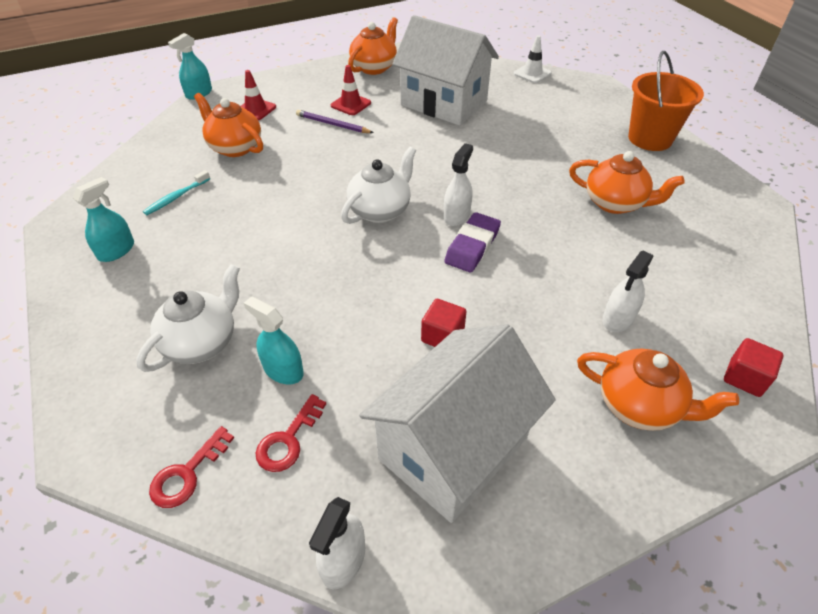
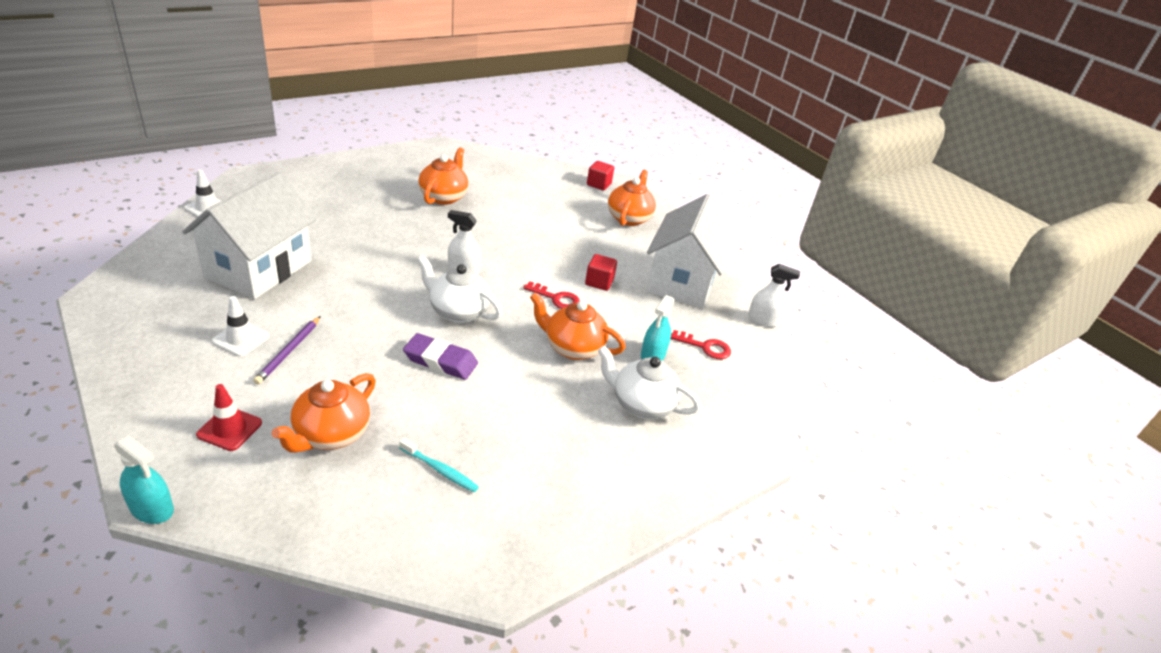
camera: 105 degrees left, 10 degrees down
(116, 250) = (541, 500): turquoise spray bottle -> none
(187, 473) = (748, 390): red key -> red key (556, 298)
(351, 104) = (241, 339): red traffic cone -> white traffic cone
(374, 67) = (138, 321): orange teapot -> orange teapot (573, 348)
(453, 448) = (682, 281): white house -> white house turned 75 degrees clockwise
(472, 246) = (502, 264): purple eraser -> purple eraser (440, 361)
(618, 319) = (565, 214): white spray bottle -> none
(650, 138) = (353, 168): orange bucket -> none

